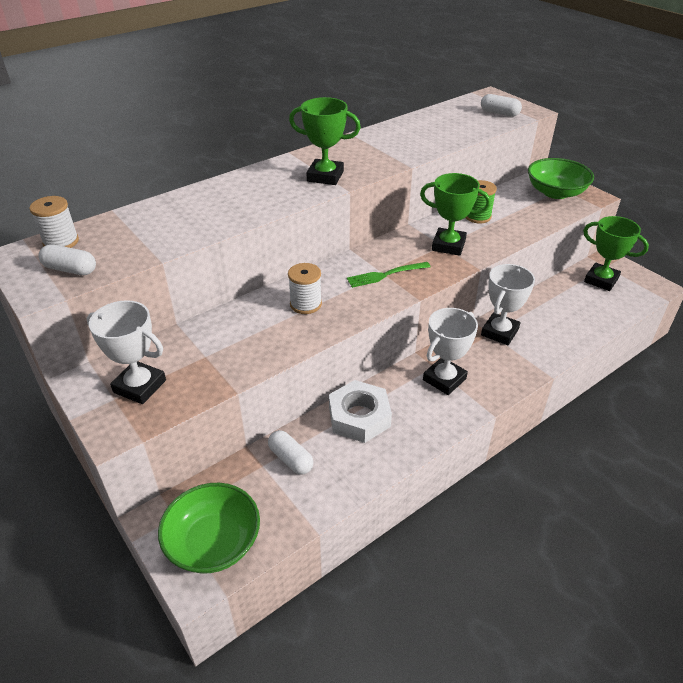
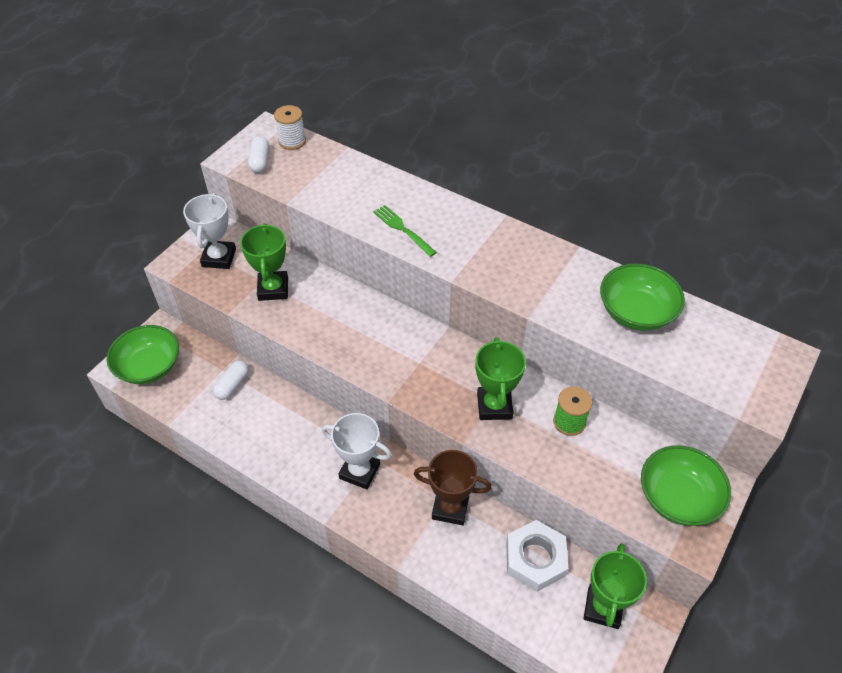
camera: 70 degrees right, 10 degrees up
(305, 304) = (348, 320): white spool -> none
(325, 176) = (470, 256): green trophy -> green trophy (273, 289)
(359, 417) = (291, 417): white nut -> white nut (535, 559)
(385, 275) = (417, 365): green fork -> green fork (403, 229)
(429, 128) = (636, 312): none -> green bowl
(499, 113) = (729, 373): white capsule -> none
(499, 332) = (450, 508): white trophy -> brown trophy

